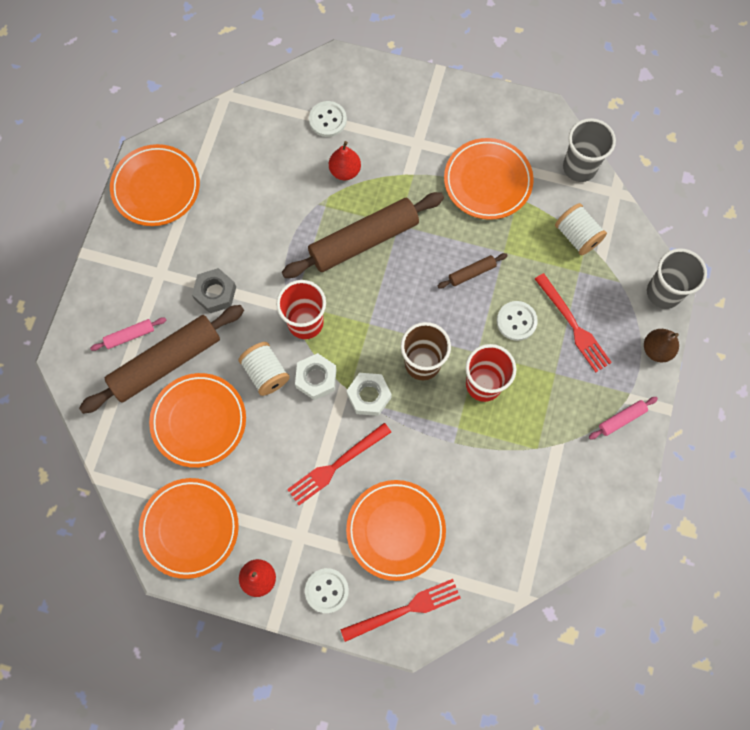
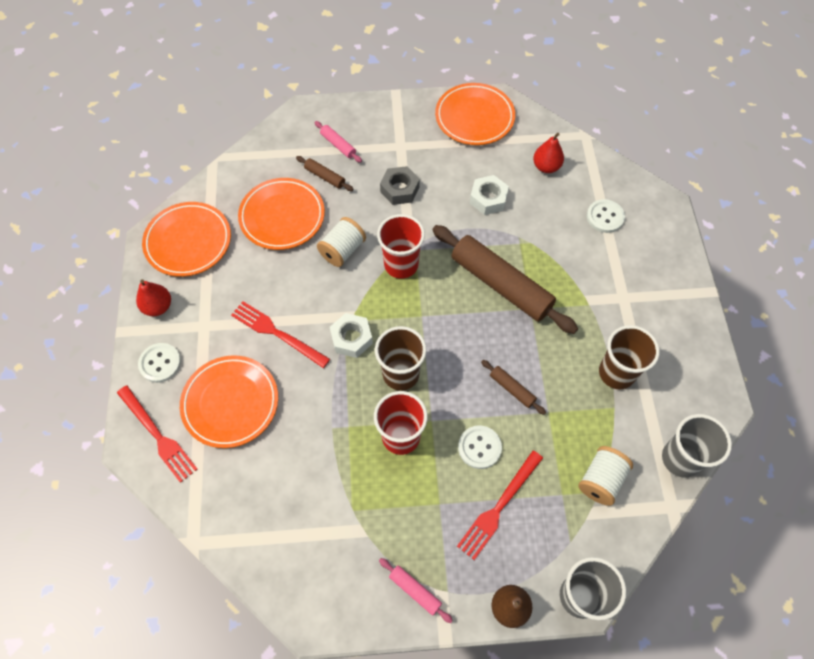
camera: 70 degrees right, 10 degrees down
(166, 362) = (325, 177): brown rolling pin -> brown rolling pin, size x0.43
(316, 378) = (352, 290): white nut -> white nut (488, 199)
(345, 171) = (562, 247): red pear -> red pear (546, 167)
(487, 181) = (616, 373): orange plate -> brown cup

